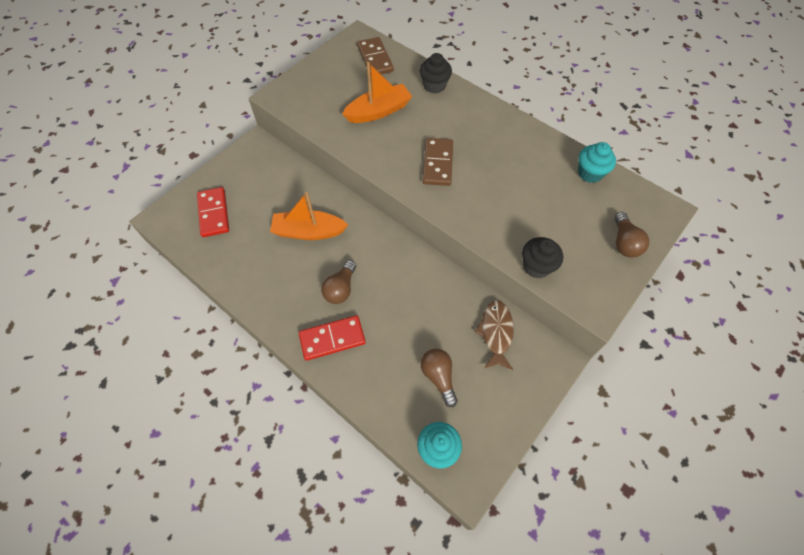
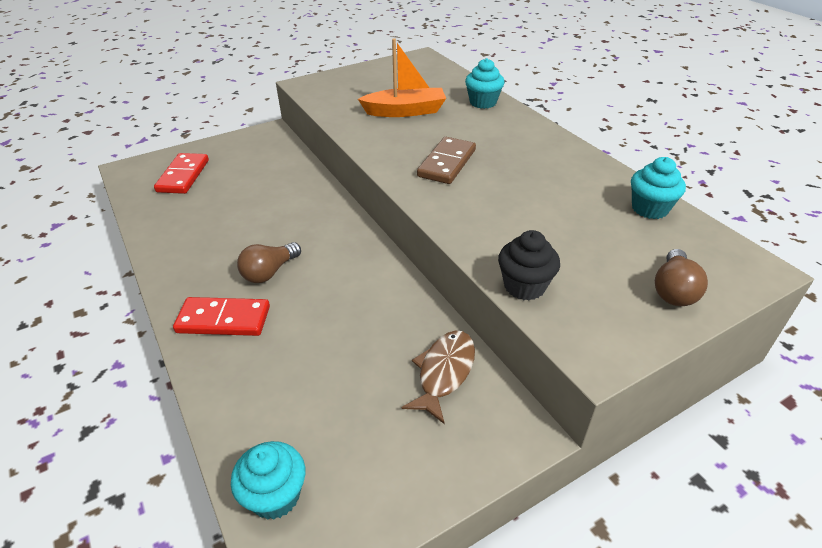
camera: 20 degrees right, 20 degrees down
(308, 231) = (270, 212): orange boat -> none
(375, 59) = (428, 74): brown domino -> none
(434, 86) = (483, 102): black cupcake -> turquoise cupcake
(438, 377) = (332, 402): brown light bulb -> none

